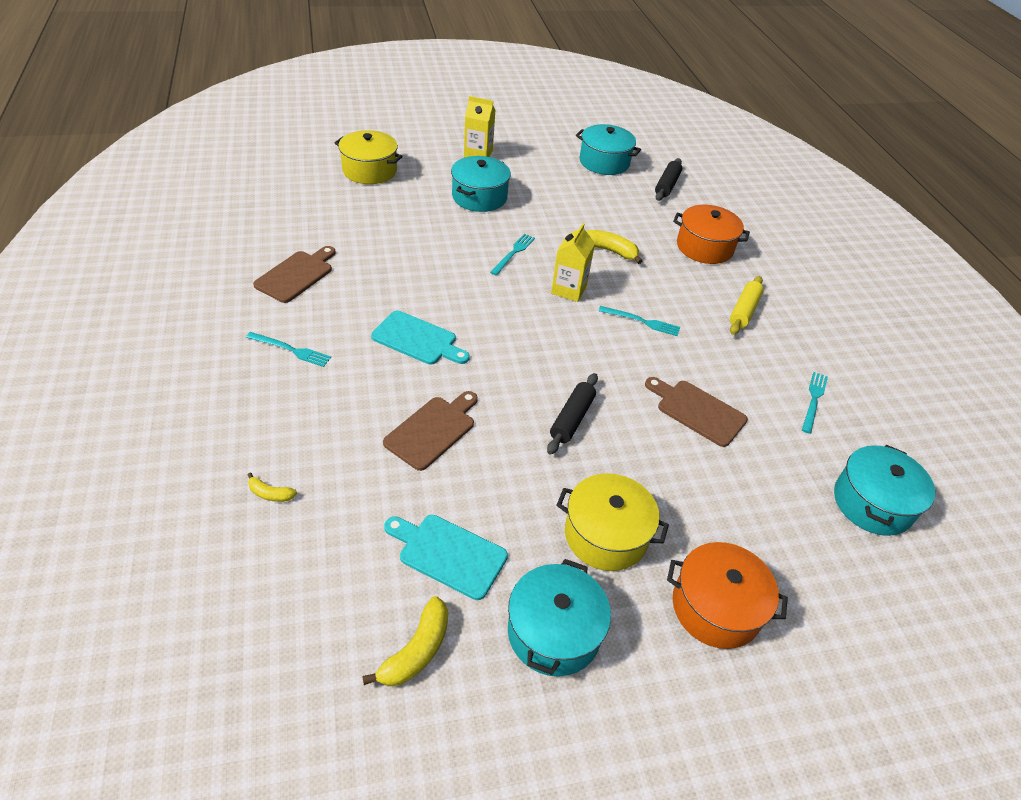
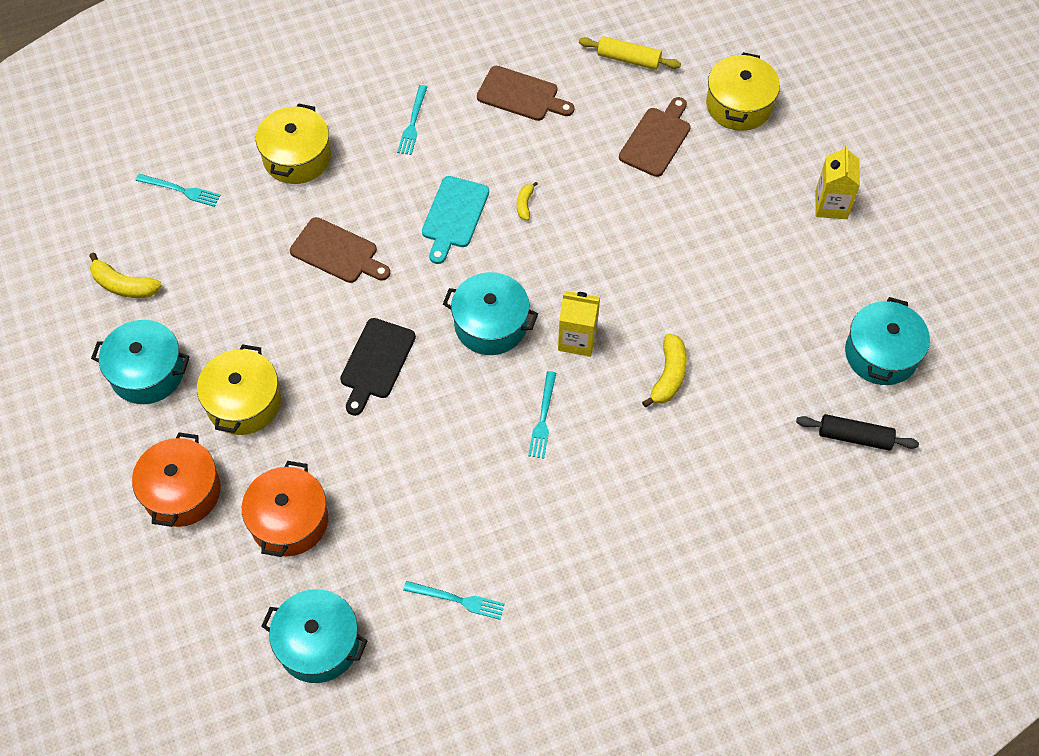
camera: 85 degrees right, 15 degrees up
(270, 494) = (248, 158): yellow banana -> yellow banana (525, 204)
(290, 448) = (297, 157): none -> yellow pot
(448, 554) = (209, 289): turquoise cutting board -> none
(479, 197) = (729, 224): turquoise pot -> turquoise pot (490, 324)
(513, 253) = (627, 276): turquoise fork -> turquoise fork (181, 190)
(572, 419) = (376, 362): black rolling pin -> black cutting board
(697, 411) = (413, 477): brown cutting board -> brown cutting board (657, 139)
(704, 247) = (718, 486): orange pot -> orange pot (289, 520)
(744, 311) = (597, 531): yellow rolling pin -> yellow rolling pin (628, 59)

